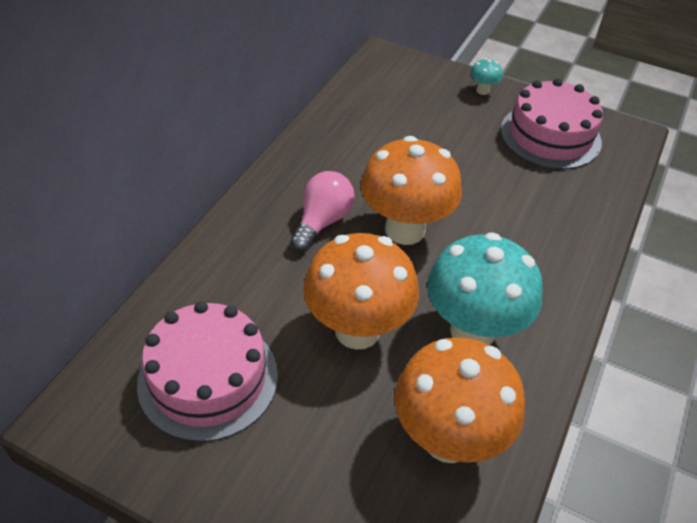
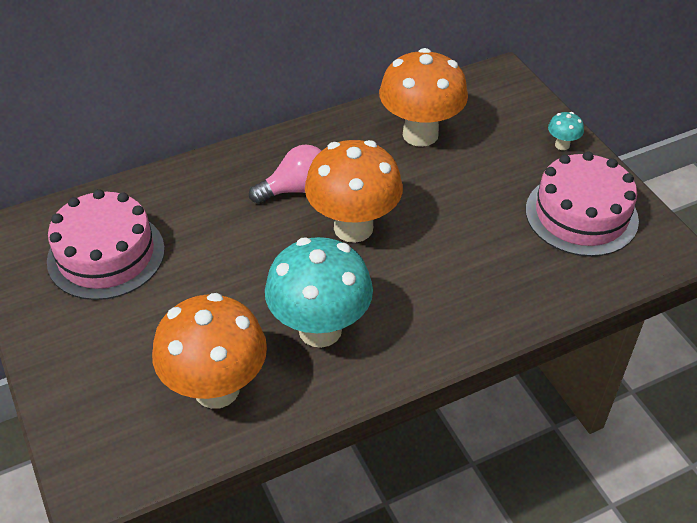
camera: 40 degrees right, 0 degrees up
(357, 330) = (235, 280): orange mushroom -> orange mushroom (420, 134)

